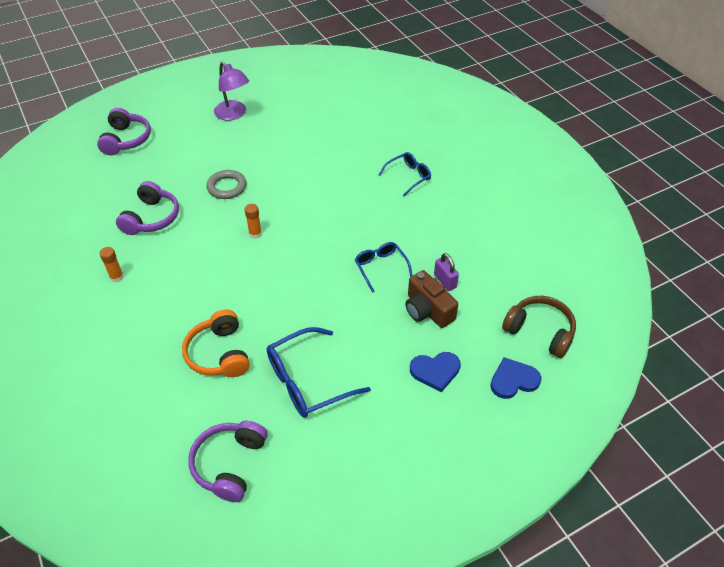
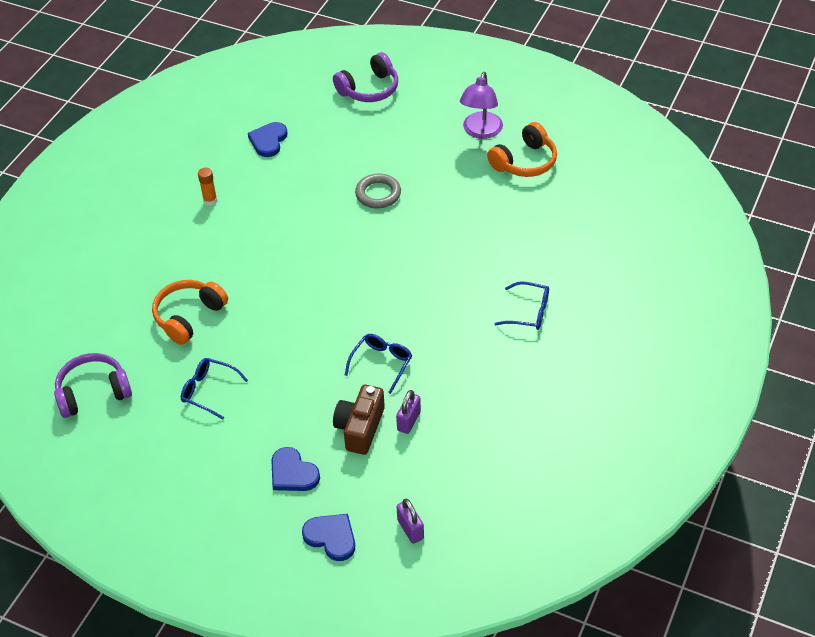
camera: 55 degrees right, 0 degrees up
(102, 213) = (268, 141): none -> blue heart
(152, 218) = (293, 173): purple headphones -> none
(255, 234) = (339, 251): orange glue stick -> none
(283, 111) = (525, 162): none -> orange headphones
(307, 381) = (208, 391): blue glasses -> blue glasses, size x0.61
(540, 331) = (410, 529): brown headphones -> purple padlock

